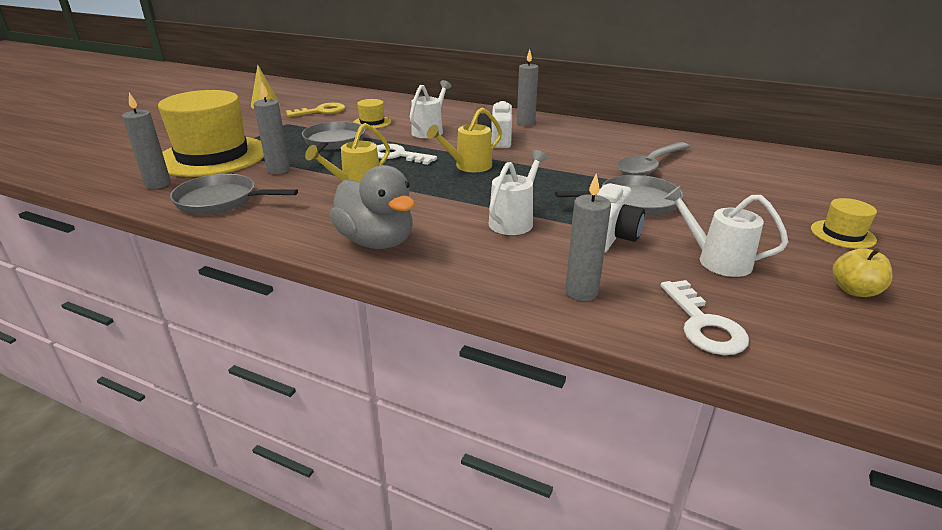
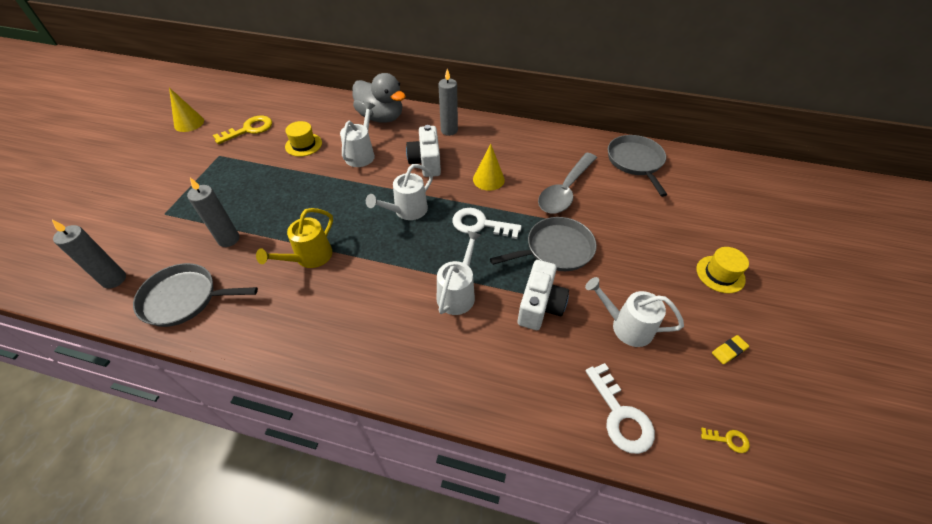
camera: 10 degrees left, 20 degrees up
(213, 156) = (157, 223): yellow hat -> none
(333, 142) = (272, 183): grey pan -> grey pan (635, 162)
(376, 242) = (343, 342): grey duck -> grey duck (381, 117)
(397, 155) = (338, 200): white key -> white key (480, 224)
(468, 166) = (406, 211): yellow watering can -> white watering can
(563, 154) = (488, 179): none -> yellow cone
(581, 292) = (524, 388): grey candle -> none
(854, 290) = (729, 351): yellow apple -> yellow eraser
(854, 360) = (728, 440): none -> yellow key

